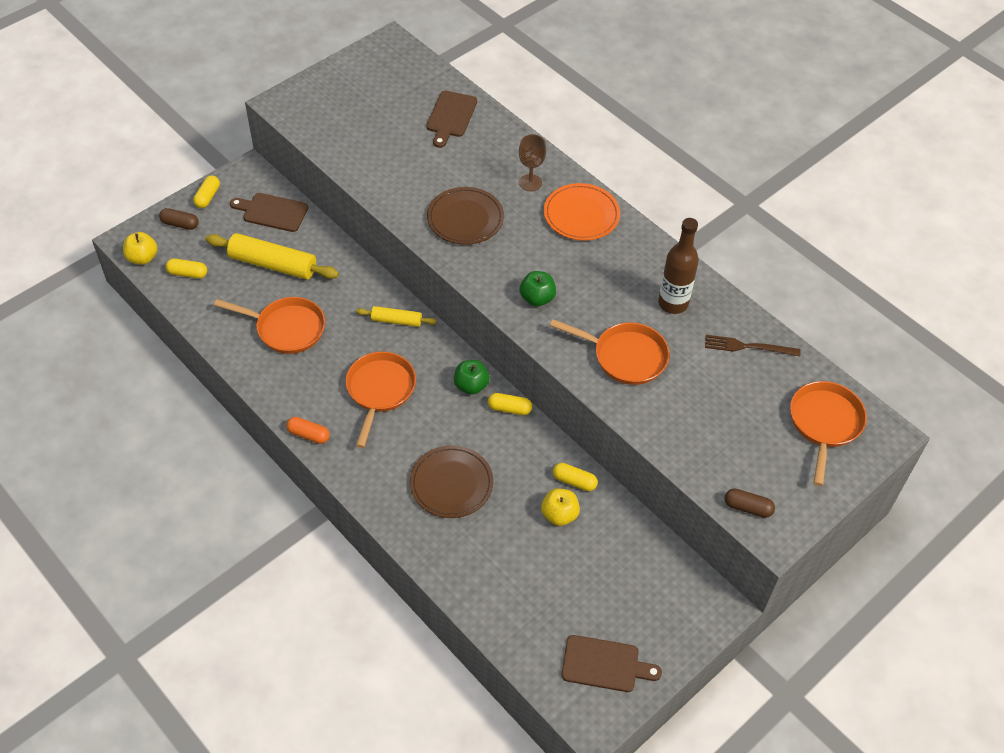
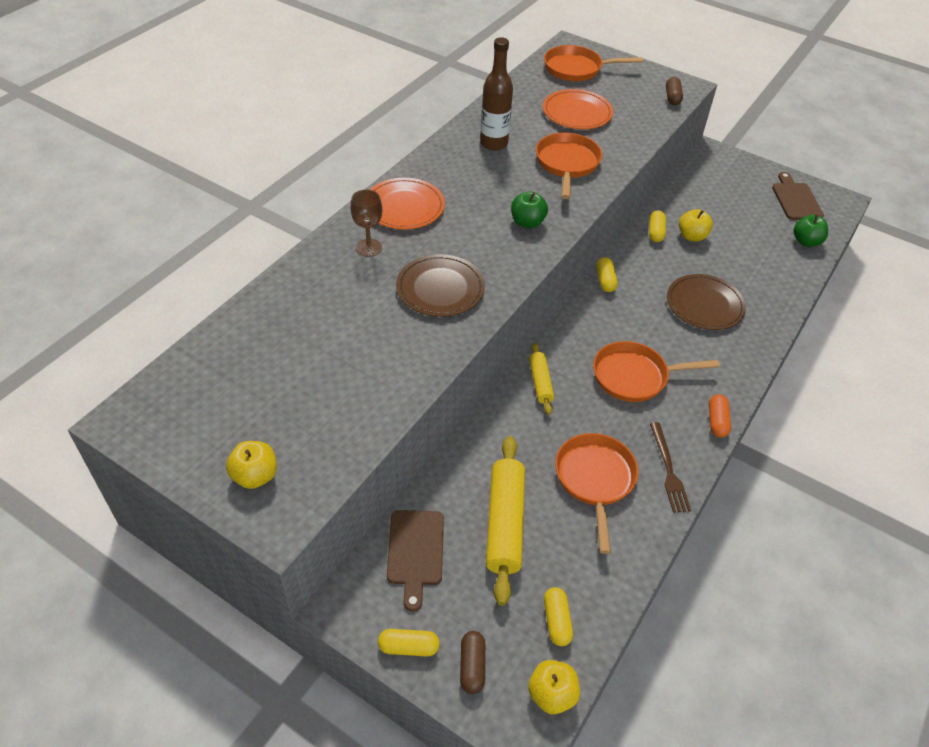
camera: 105 degrees left, 5 degrees down
(320, 97) = (255, 476): none -> yellow apple
(450, 116) = (272, 330): brown cutting board -> none
(471, 386) = (593, 310): green apple -> green apple (806, 242)
(723, 395) = (577, 113): none -> orange plate
(748, 347) = (521, 104): brown fork -> brown fork (668, 470)

